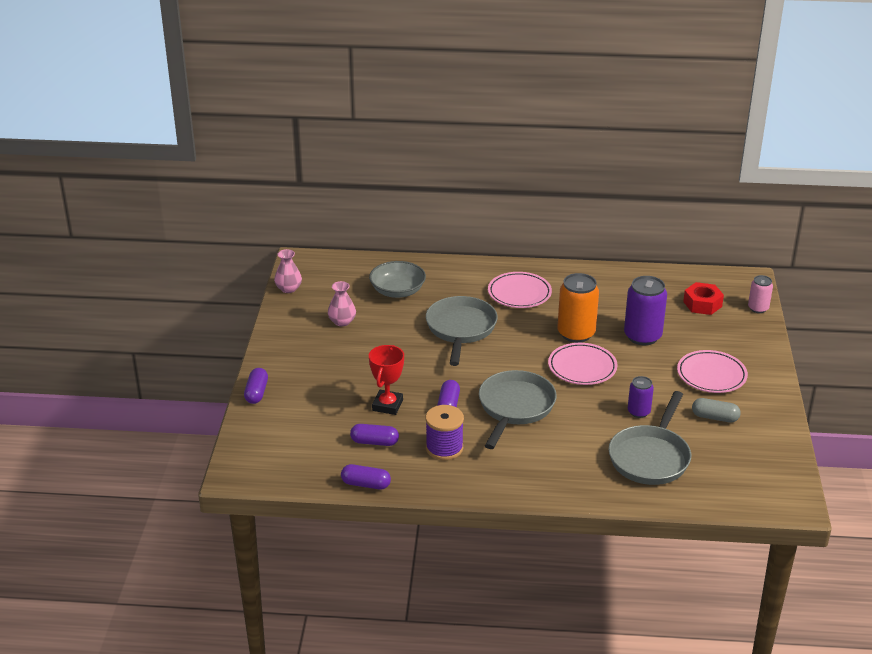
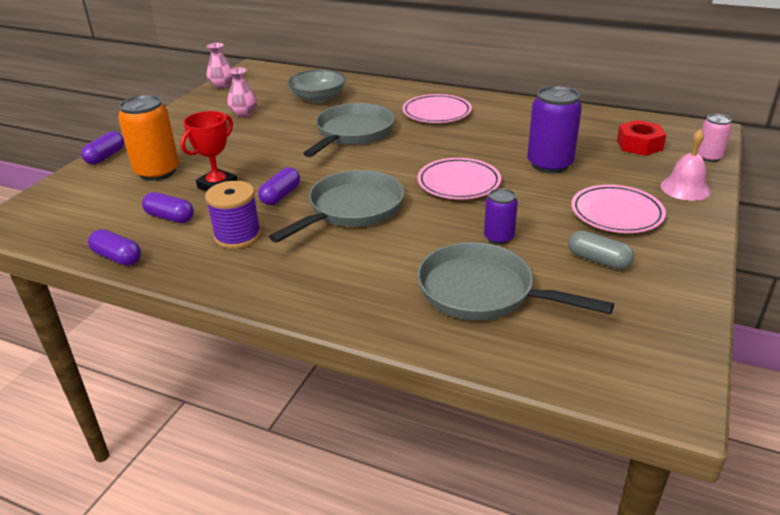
camera: 20 degrees right, 0 degrees up
(576, 334) = (473, 152): orange can -> orange can (157, 172)
(650, 457) = (482, 292): grey pan -> grey pan turned 75 degrees clockwise
(751, 343) = (685, 188): none -> pink bell

